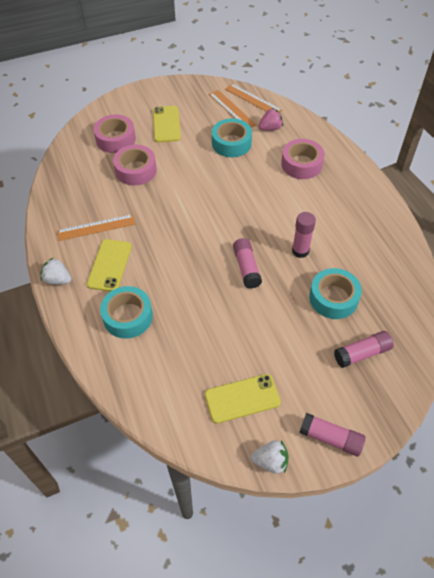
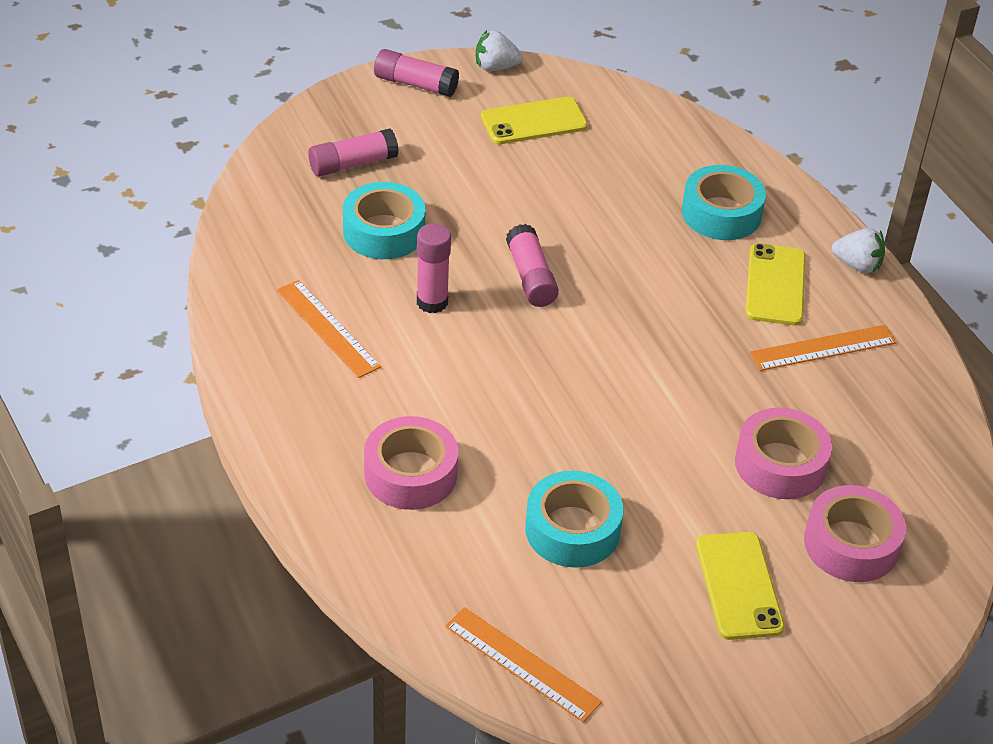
camera: 175 degrees right, 10 degrees down
(232, 109) = (577, 631): orange ruler -> orange ruler (328, 328)
(270, 128) = (478, 571): pink strawberry -> none

